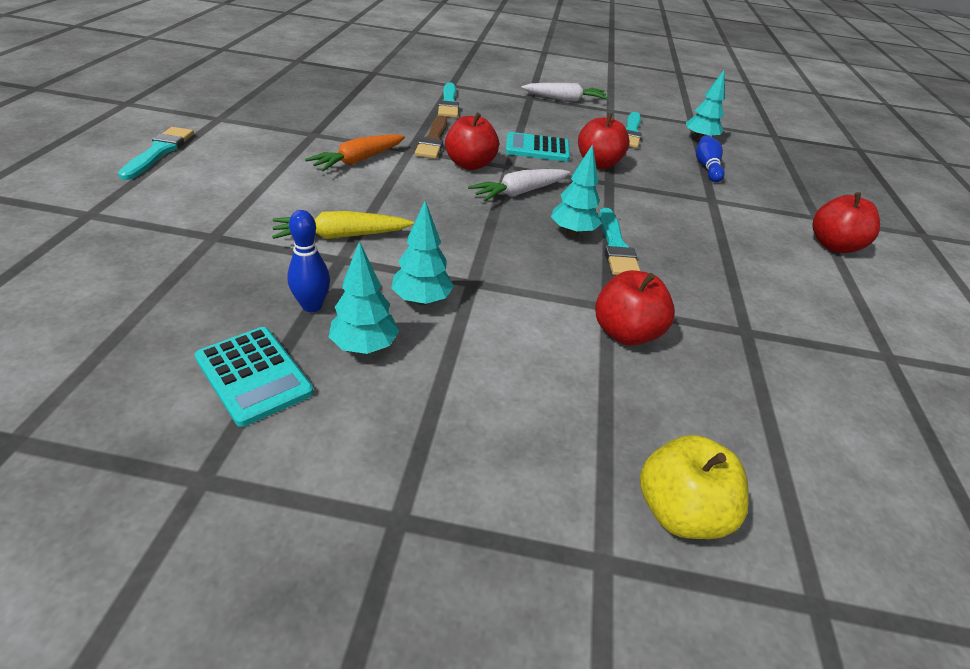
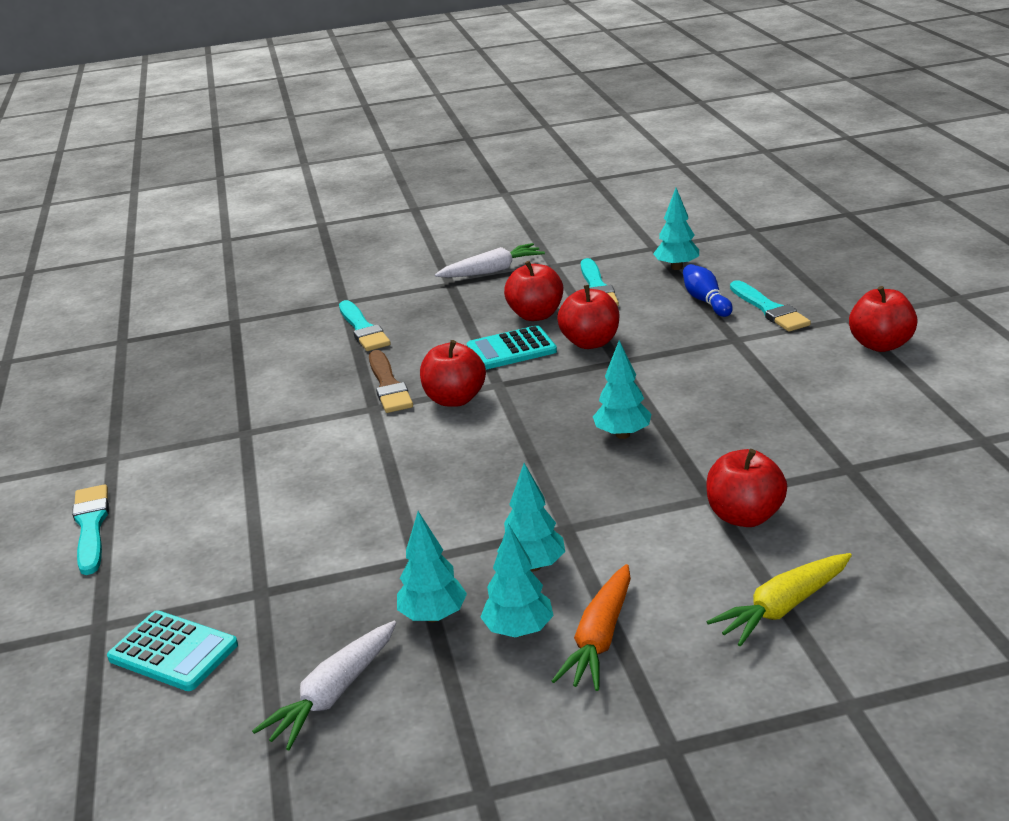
camera: 15 degrees left, 10 degrees down
(253, 375) = (442, 698): turquoise calculator -> turquoise calculator (173, 652)
(312, 306) = (433, 616): blue bowling pin -> turquoise tree
(341, 236) = (394, 536): yellow carrot -> yellow carrot (783, 607)
(358, 160) = (329, 444): orange carrot -> orange carrot (600, 638)
(520, 192) = (535, 411): white carrot -> white carrot (333, 694)
(573, 134) = (536, 315): none -> red apple
(616, 246) = (675, 432): turquoise brush -> turquoise brush (769, 309)
(680, 512) = (885, 644): yellow apple -> none

